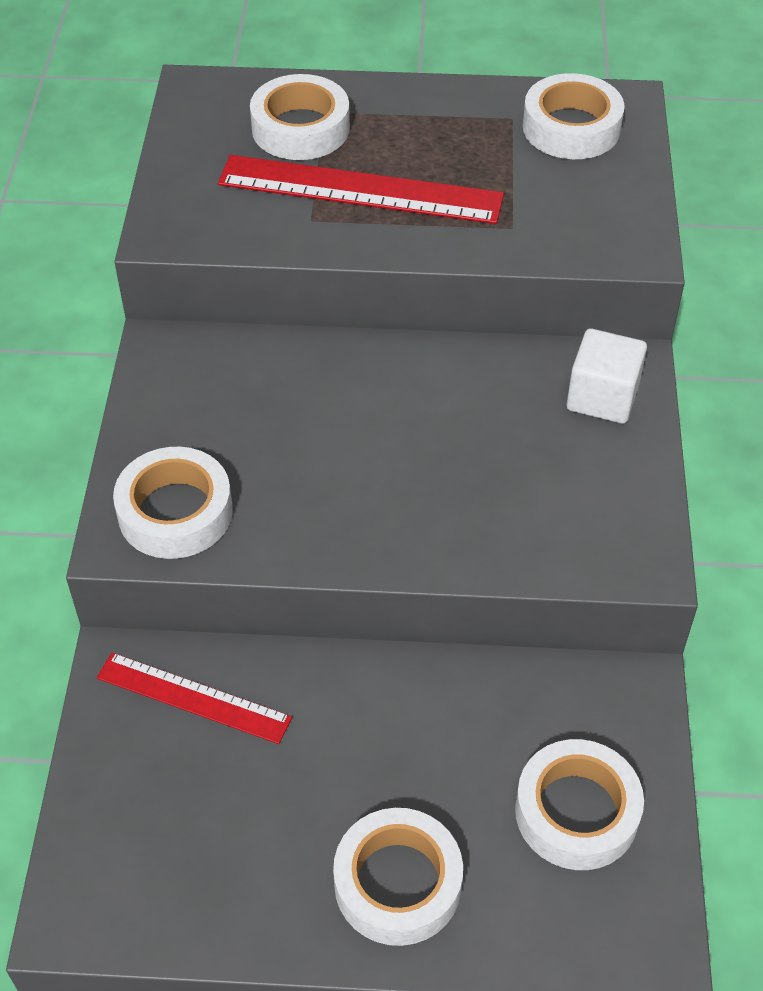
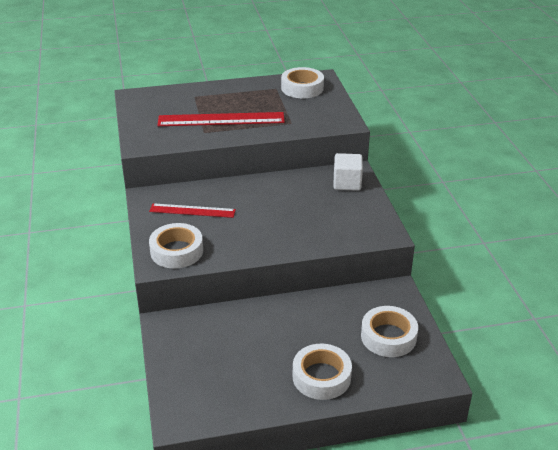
camera: 15 degrees left, 15 degrees down
(193, 698) = (203, 329): red ruler -> red ruler (192, 211)
(300, 128) = (186, 103): white tape -> none

